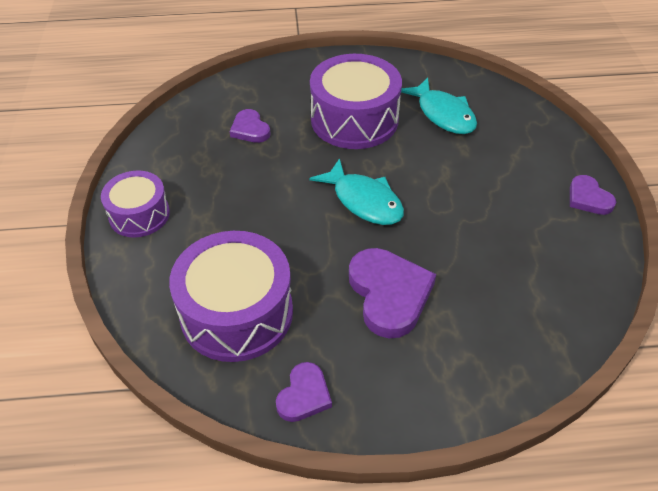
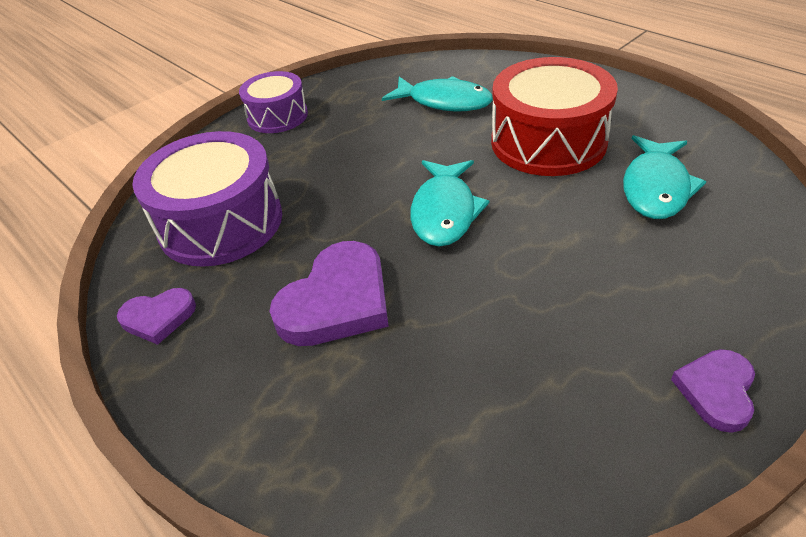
camera: 55 degrees right, 5 degrees down
(250, 129) = (444, 102): purple heart -> turquoise fish
(354, 119) = (548, 142): purple drum -> red drum

